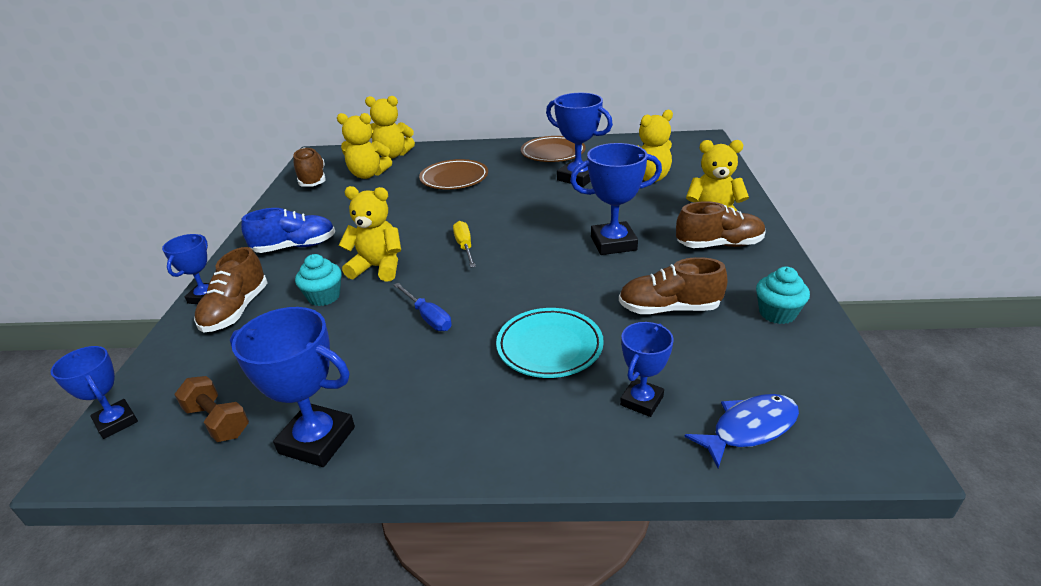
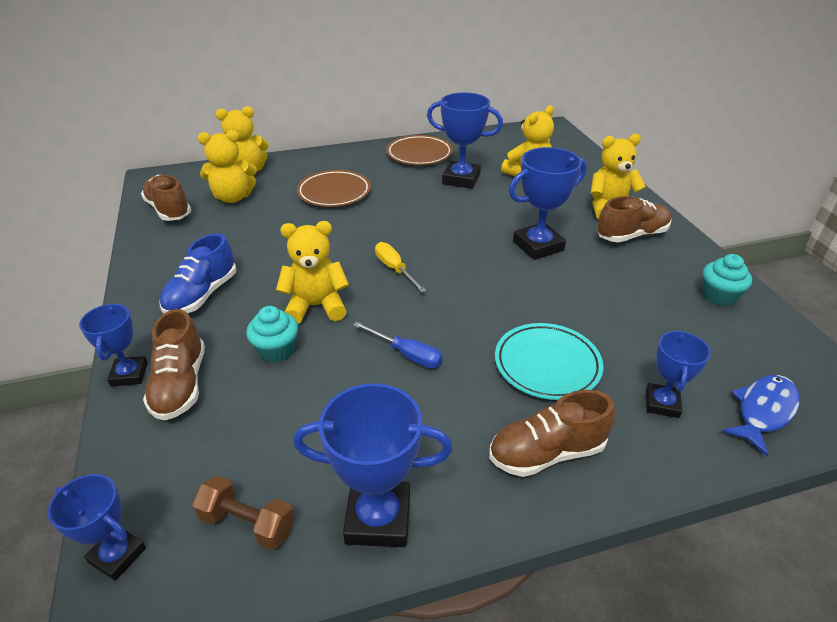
camera: 20 degrees left, 5 degrees up
(295, 247) = (202, 295): blue shoe -> blue shoe turned 150 degrees clockwise
(669, 309) = (628, 306): brown shoe -> brown shoe (546, 453)

